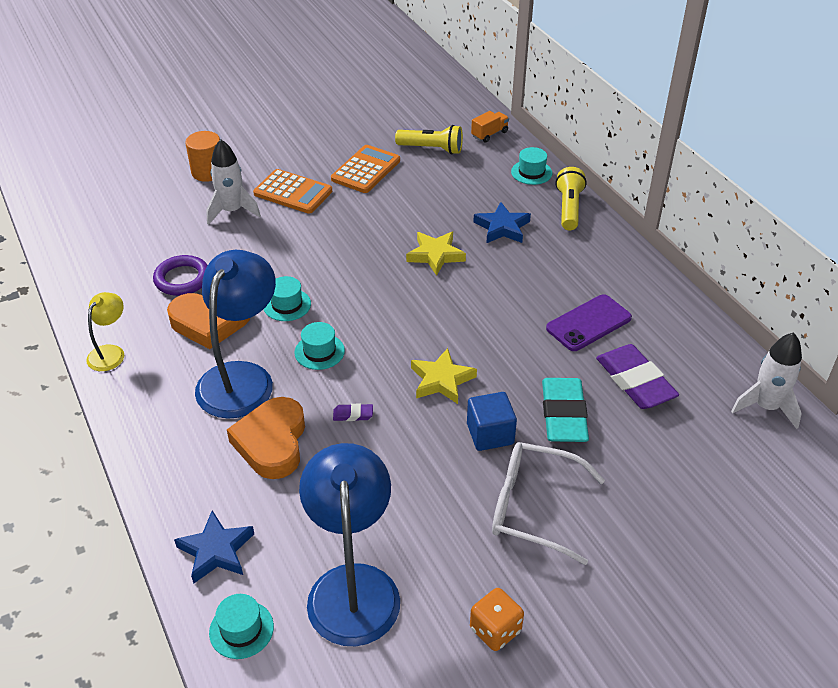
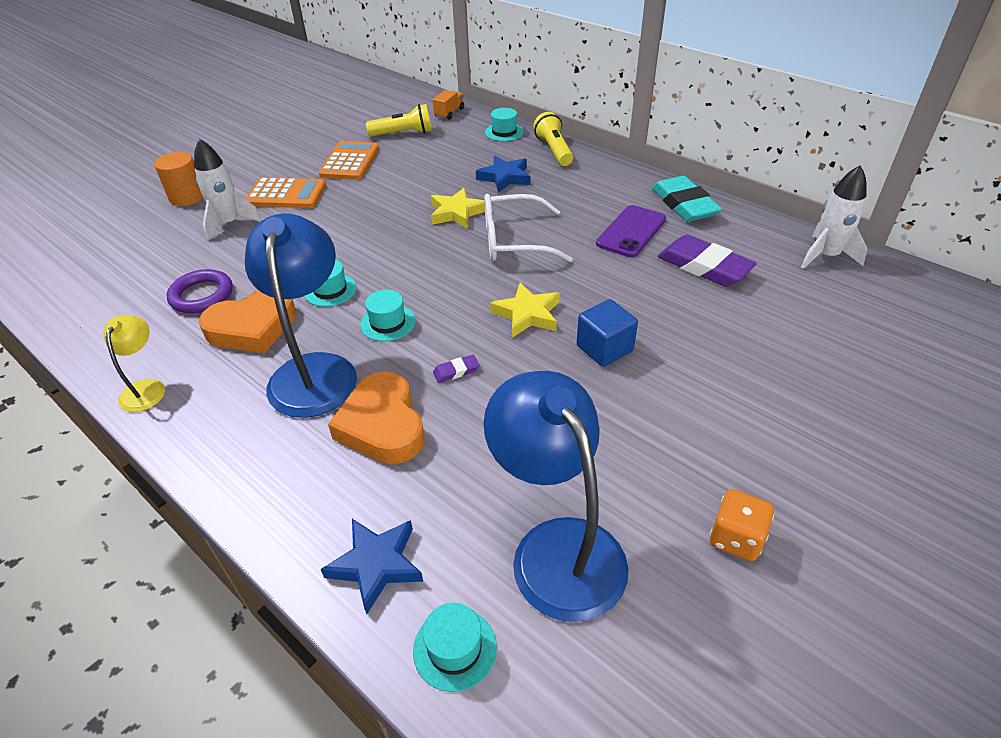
camera: 20 degrees left, 0 degrees up
(533, 507) = (690, 402): white glasses -> white glasses (513, 241)
(563, 414) = (661, 311): turquoise eraser -> turquoise eraser (684, 204)

